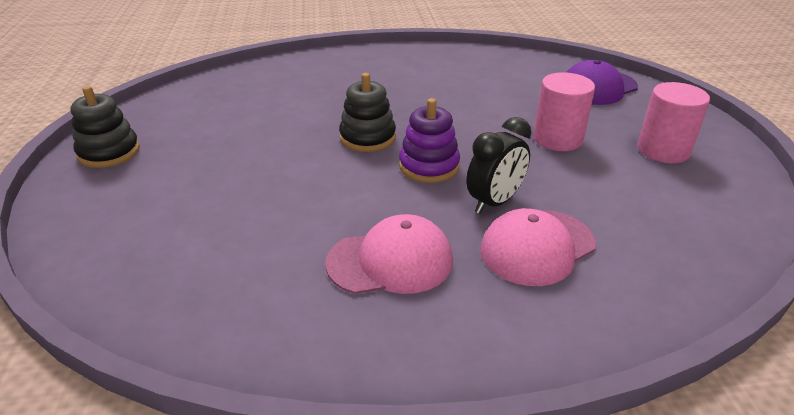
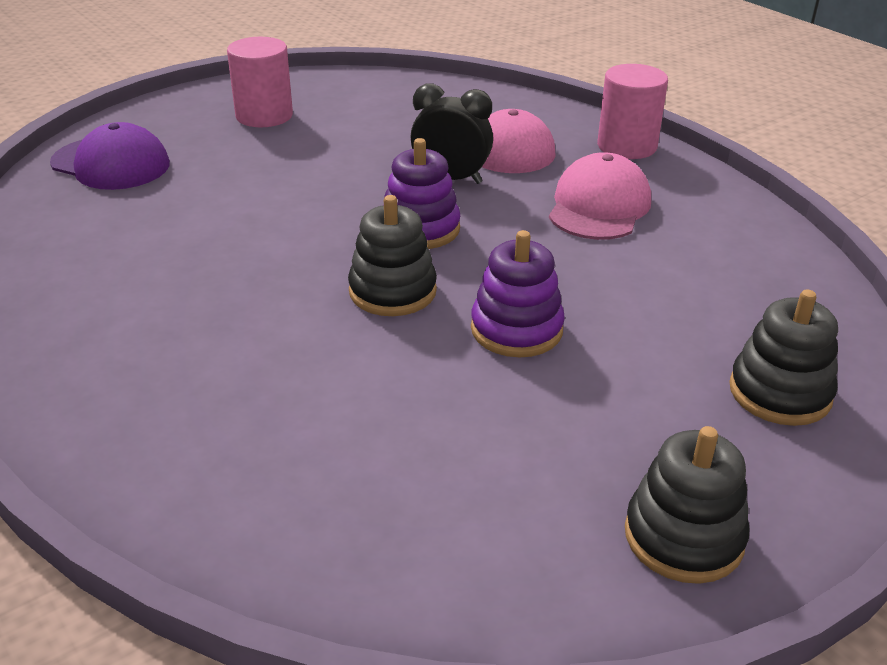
camera: 120 degrees left, 0 degrees up
(120, 230) = (779, 392): none -> black stacking toy
(288, 163) = (516, 329): none -> purple stacking toy
(390, 261) = (599, 206): pink cap -> pink cap turned 60 degrees clockwise
(557, 139) = (284, 168): pink cylinder -> pink cylinder (627, 146)

